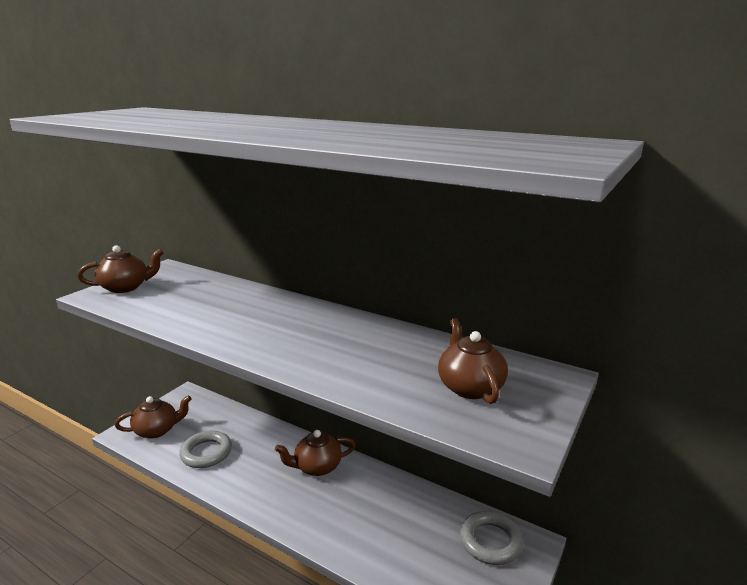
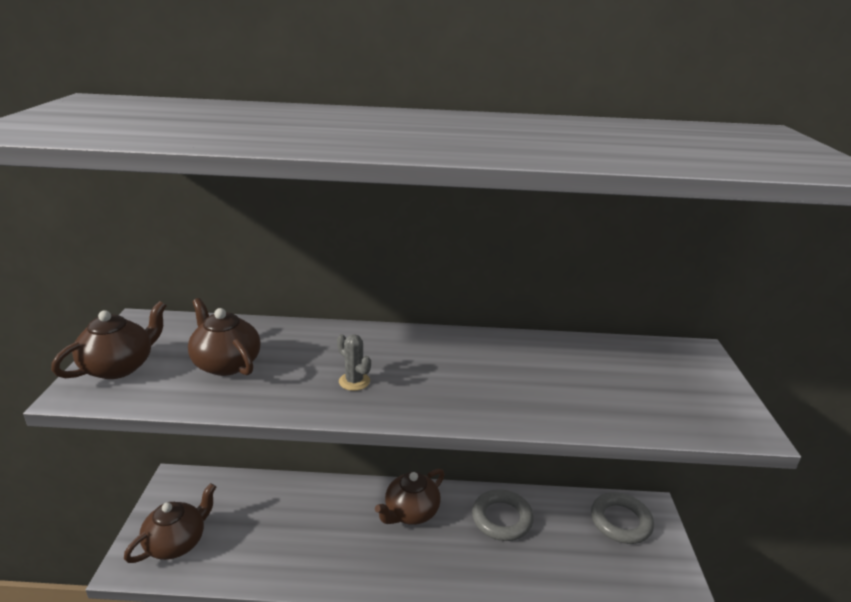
camera: 30 degrees left, 5 degrees up
(206, 453) = (270, 546): grey ring -> grey ring (502, 518)
(243, 326) = (354, 381): none -> grey cactus
(470, 387) = (649, 385): brown teapot -> brown teapot (226, 363)

